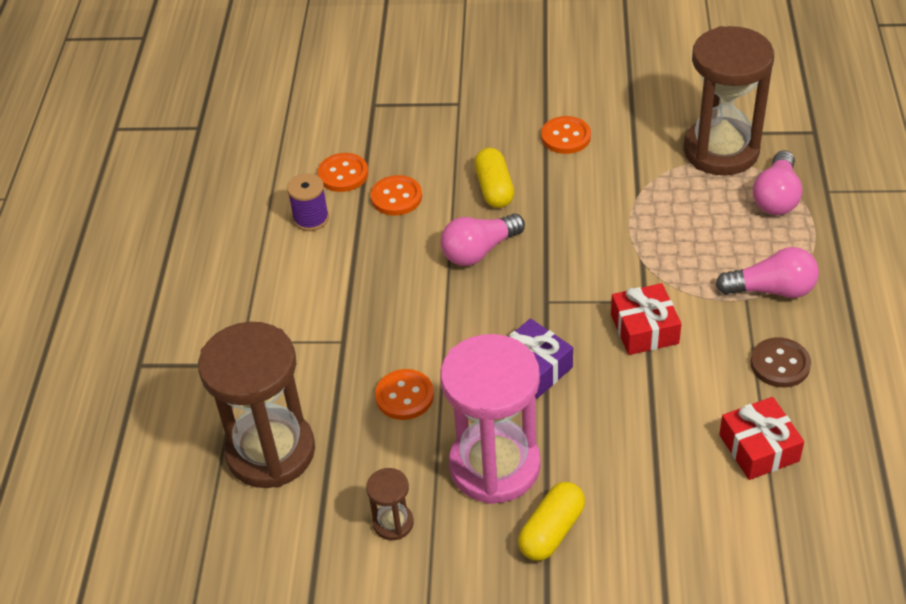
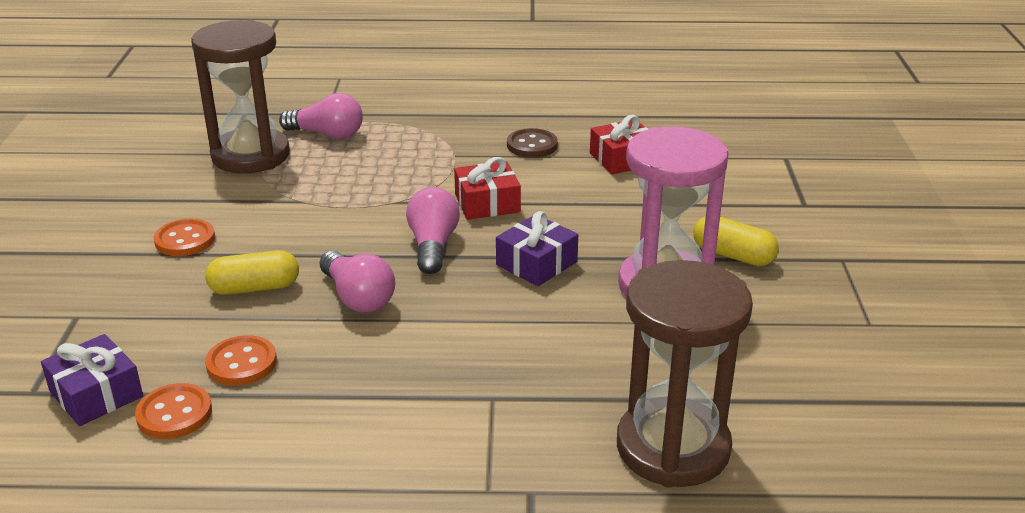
camera: 95 degrees left, 15 degrees down
(311, 219) = (258, 440): purple spool -> none
(368, 134) = (96, 394): none -> purple gift
(393, 523) = (750, 348): brown hourglass -> none
(404, 396) = (578, 346): orange button -> none
(772, 290) = (445, 143): pink light bulb -> pink light bulb (433, 245)

